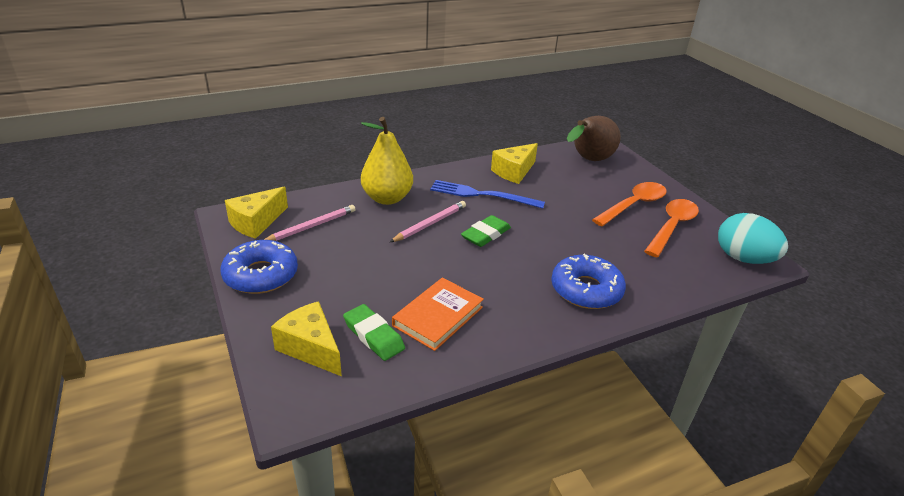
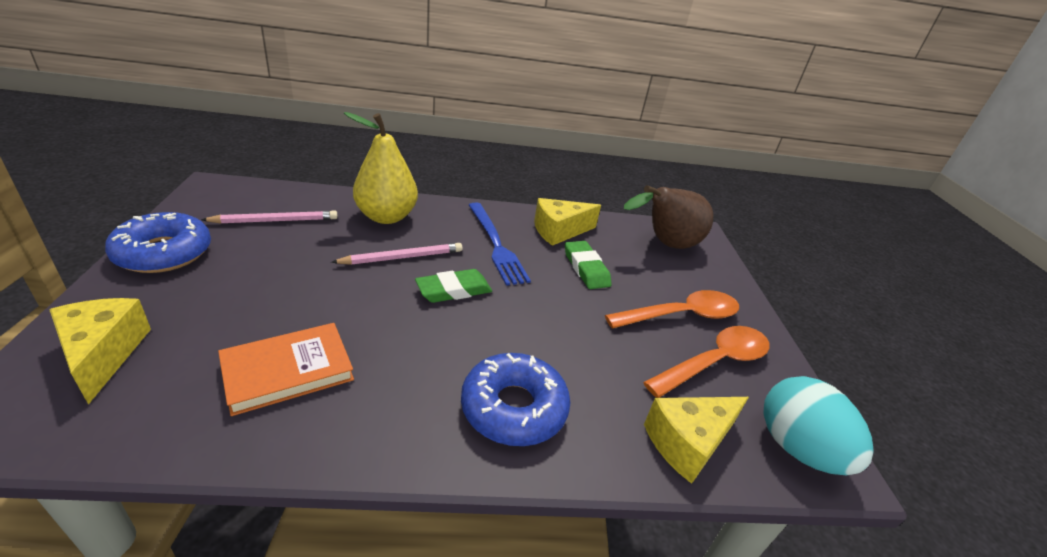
camera: 20 degrees right, 0 degrees up
(256, 222) = (228, 200): yellow cheese -> yellow cheese (688, 443)
(373, 335) = (187, 366): green eraser -> green eraser (586, 268)
(482, 195) = (496, 245): blue fork -> blue fork turned 150 degrees counterclockwise

